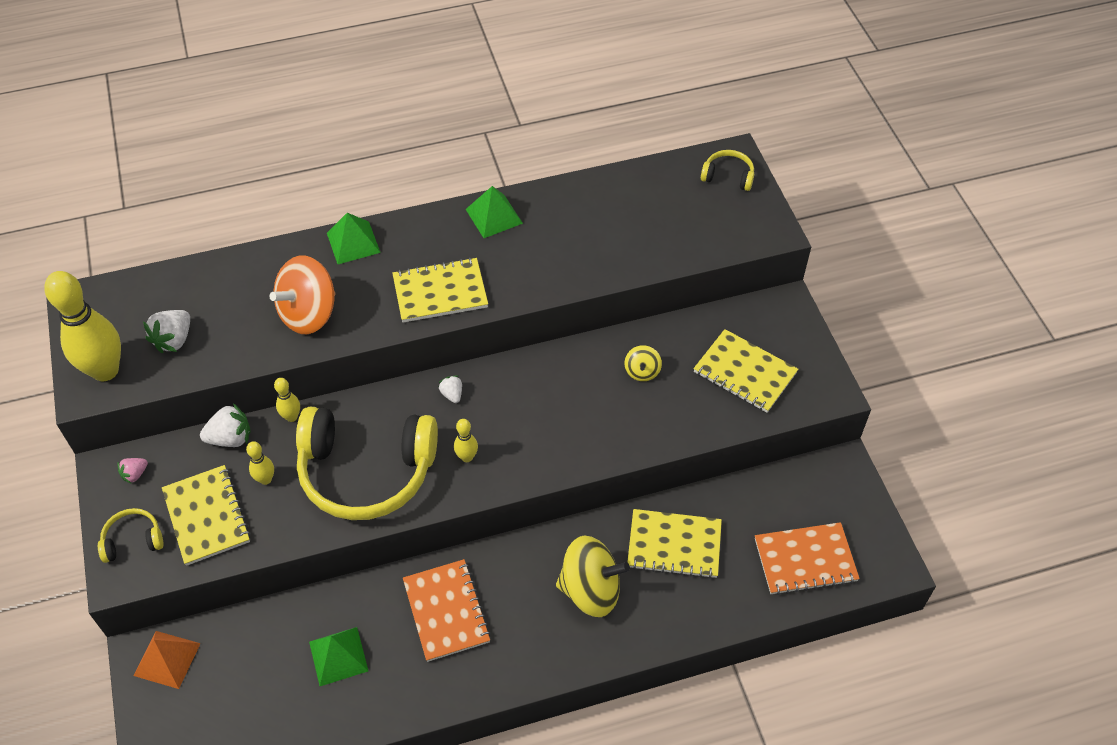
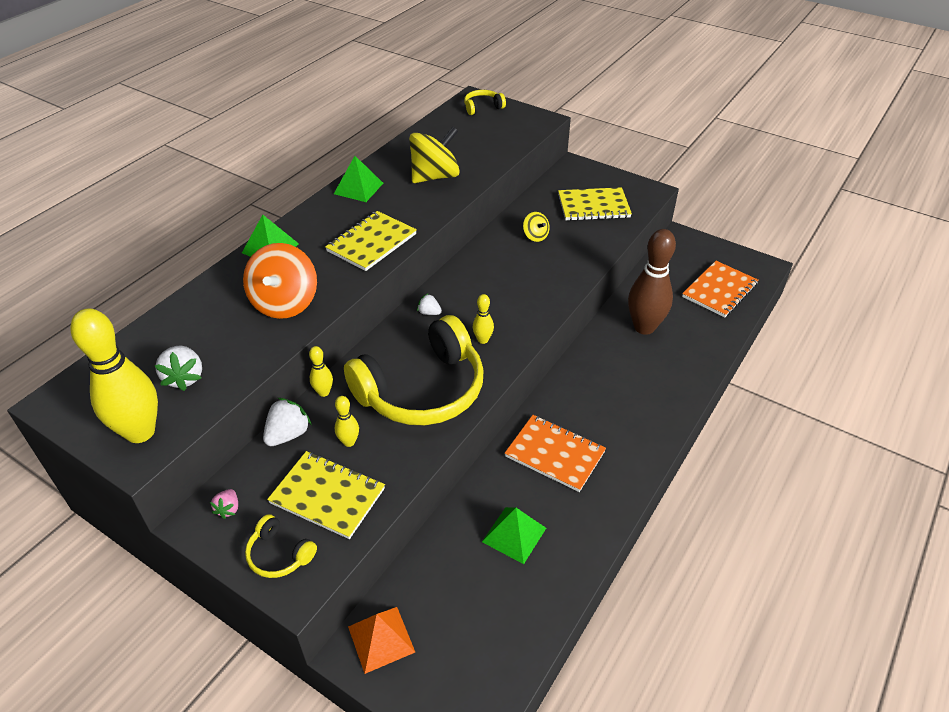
camera: 40 degrees left, 10 degrees down
(133, 540) = (279, 554): yellow headphones -> yellow headphones turned 90 degrees counterclockwise
(590, 590) = (628, 381): yellow spinning top -> yellow spinning top (435, 176)
(674, 545) = (644, 327): yellow notebook -> brown bowling pin

